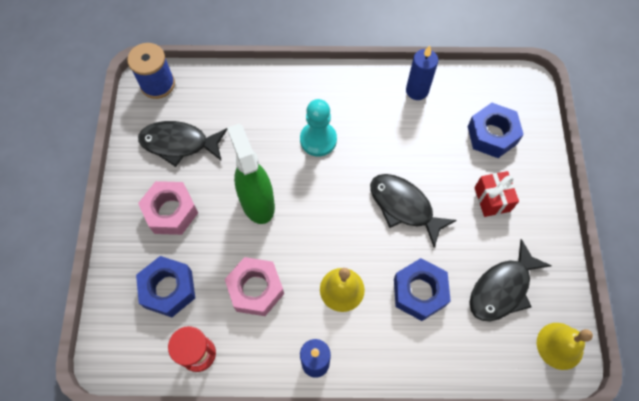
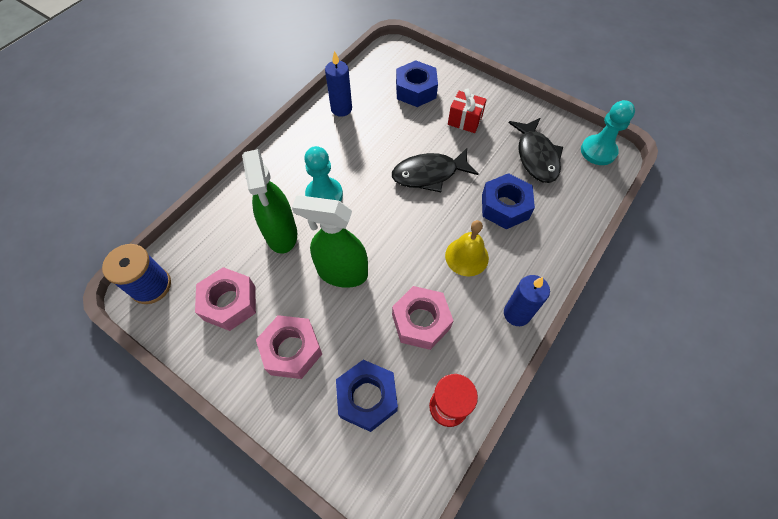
camera: 55 degrees left, 5 degrees down
(179, 143) = (229, 303): black fish -> pink nut
(259, 135) = (281, 234): none -> green spray bottle
(560, 345) = (598, 151): yellow bell -> turquoise pawn

